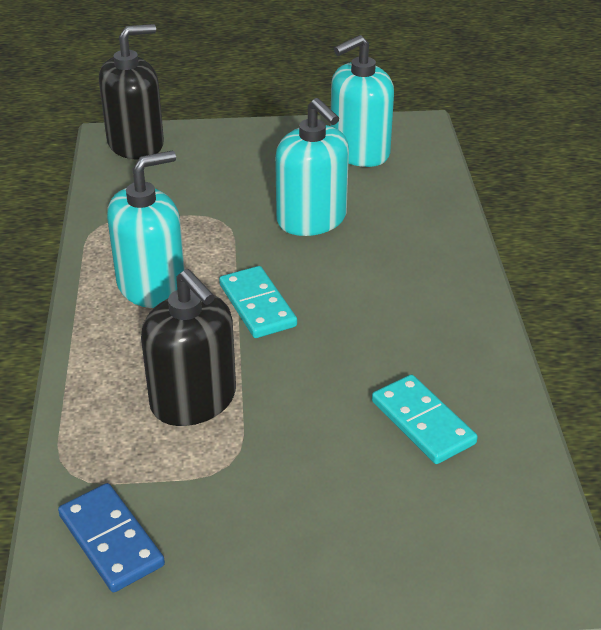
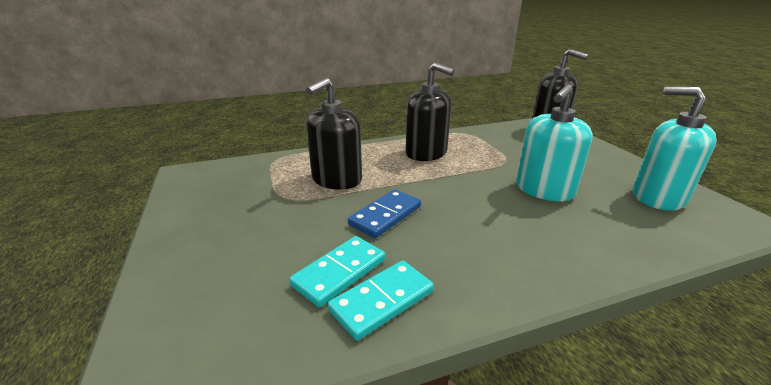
camera: 75 degrees right, 10 degrees down
(111, 540) = (229, 176): blue domino -> blue domino (385, 215)
(151, 286) = (426, 153): turquoise soap dispenser -> black soap dispenser
(257, 305) = (432, 185): turquoise domino -> turquoise domino (382, 301)

